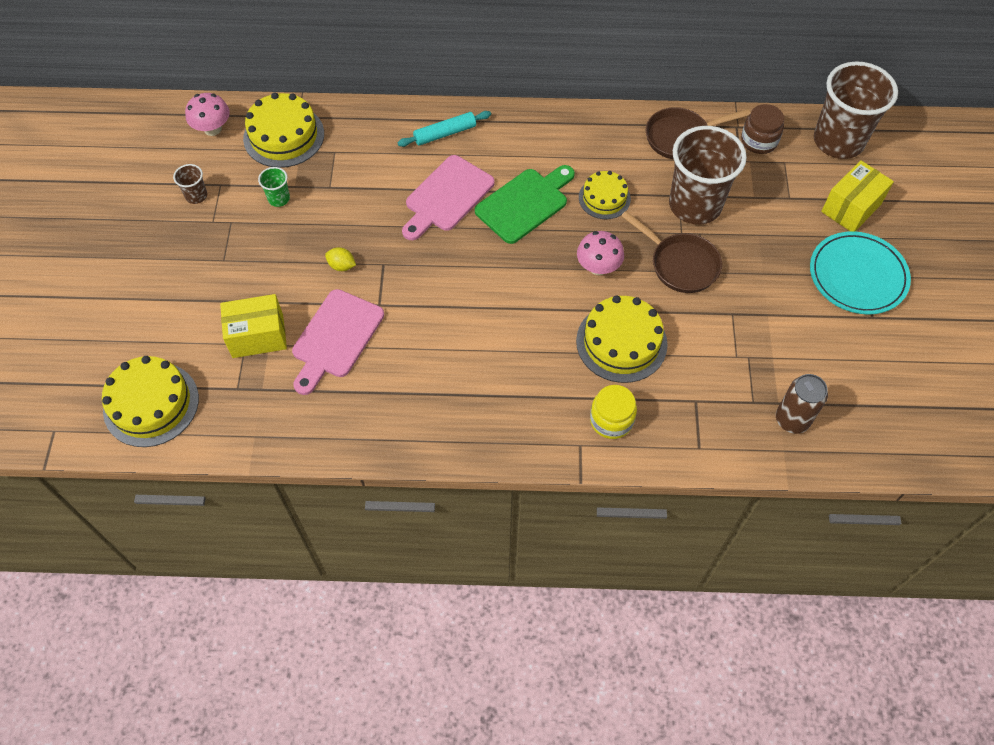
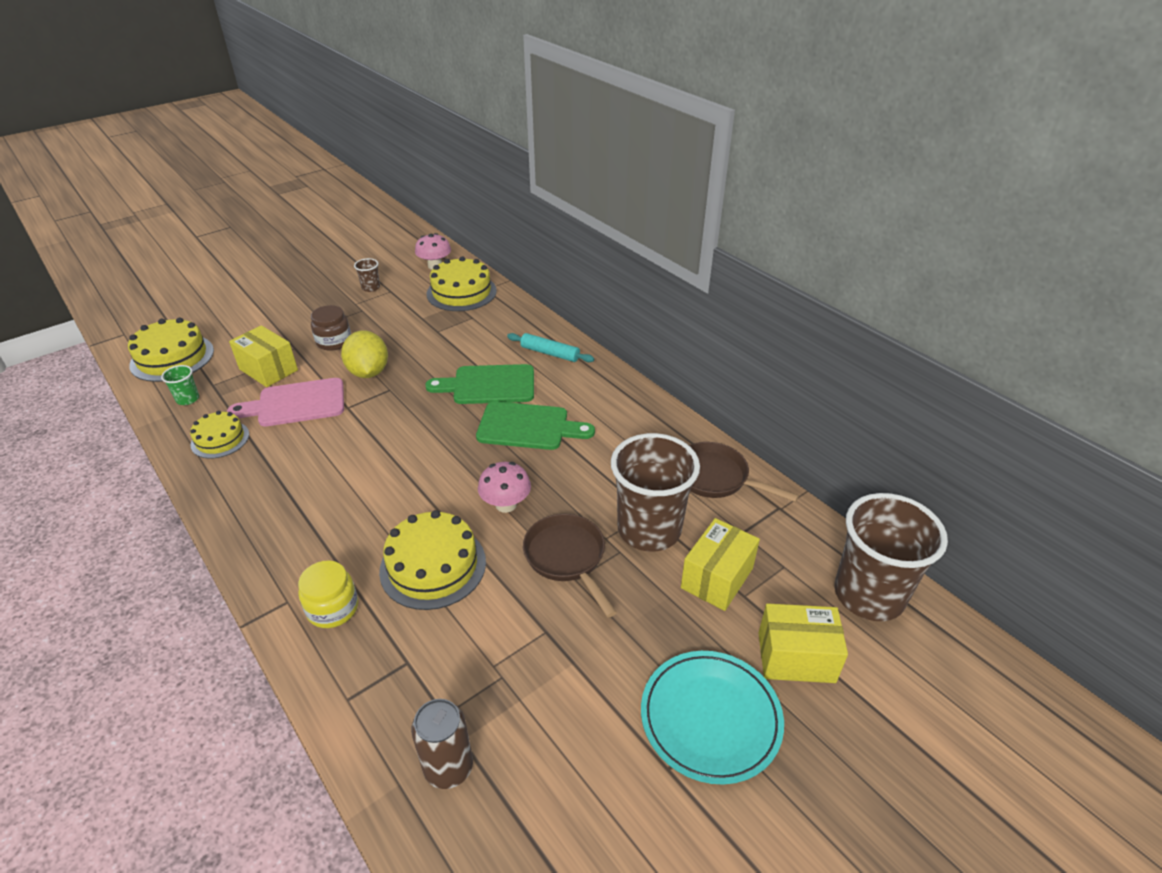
camera: 50 degrees right, 20 degrees down
(279, 199) = (403, 317): green cup -> green cup (187, 399)
(341, 266) = (368, 372): yellow lemon -> yellow lemon, size x2.06
(447, 197) = (489, 385): pink cutting board -> green cutting board
(604, 198) = (587, 467): yellow cake -> yellow cake (220, 439)
(680, 264) = (567, 558): brown pan -> brown pan turned 150 degrees clockwise
(759, 141) = (783, 532): brown jar -> brown jar (334, 341)
(765, 200) = (717, 578): none -> yellow box

